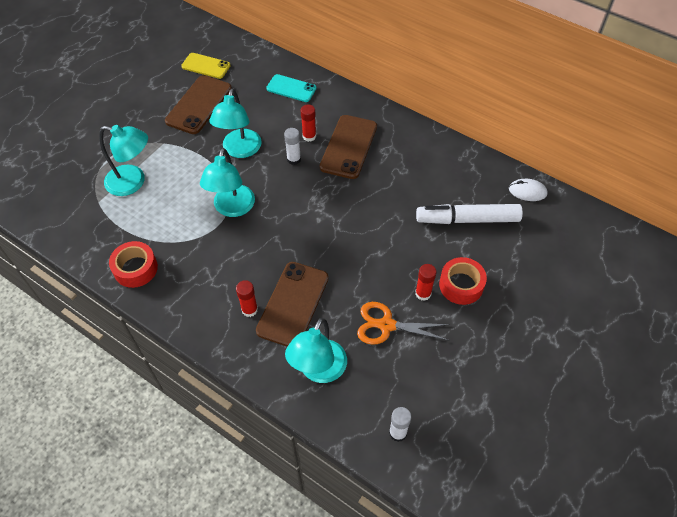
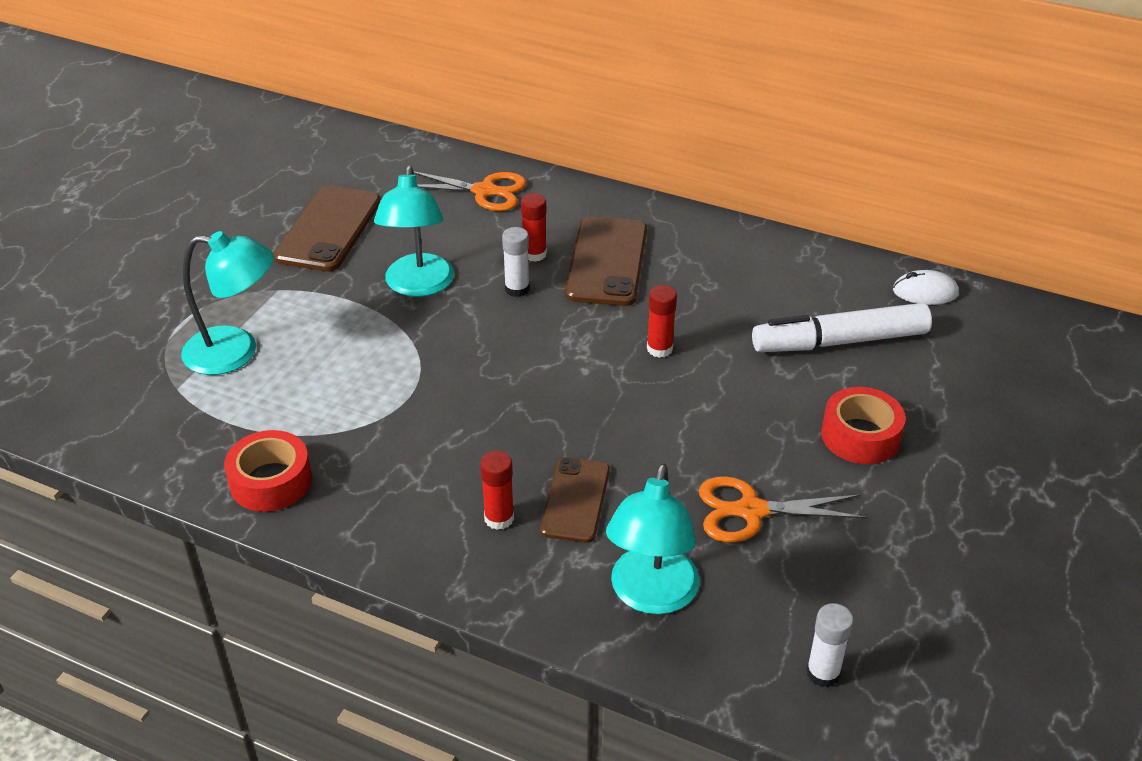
camera: 10 degrees left, 15 degrees down
(206, 66) = (327, 174): yellow phone -> none
(232, 208) = (427, 371): turquoise lamp -> none
(291, 88) = (485, 191): turquoise phone -> orange scissors
(293, 304) = (575, 500): brown phone -> brown phone, size x0.65
(423, 293) = (799, 456): red glue stick -> red glue stick (659, 349)

